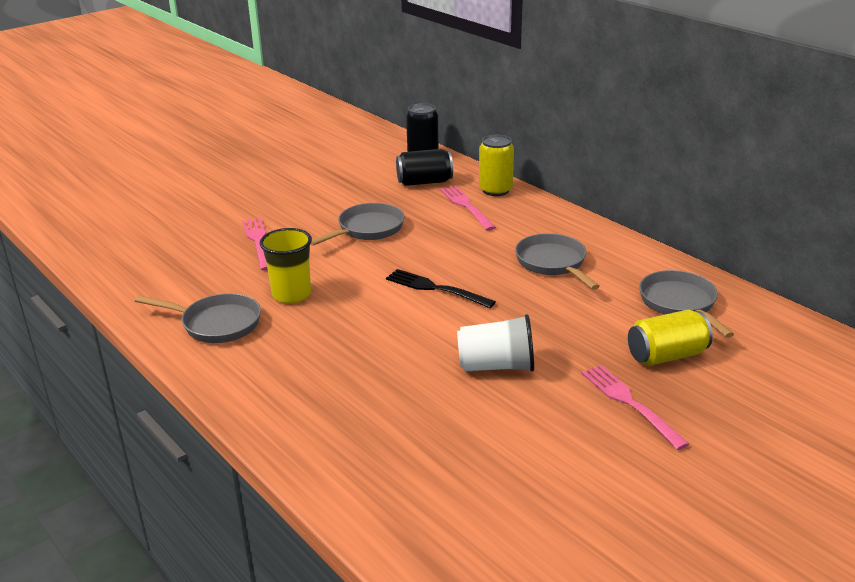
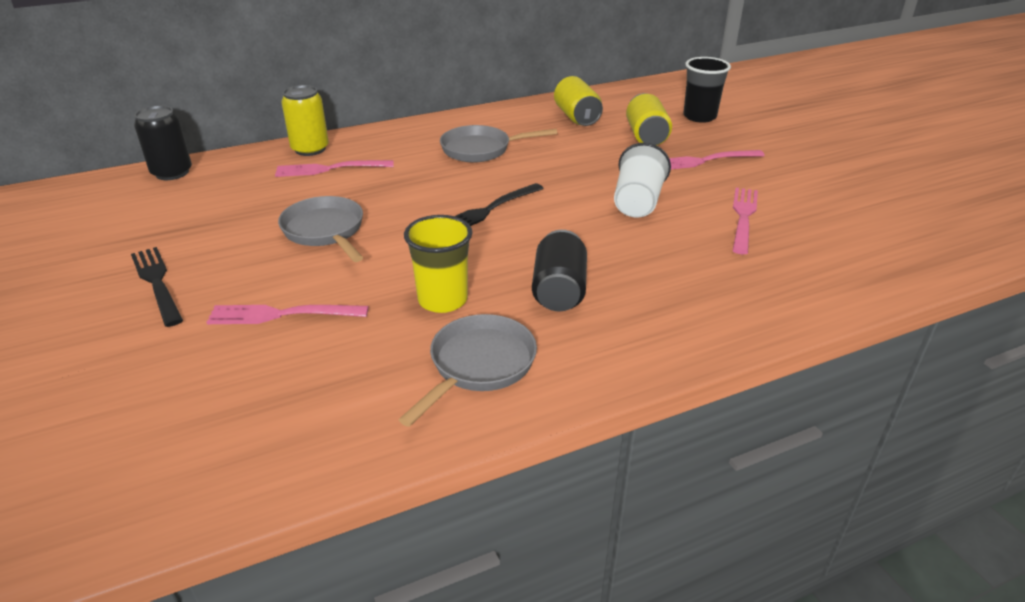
camera: 75 degrees left, 5 degrees up
(281, 194) = (157, 283): none -> black fork
(424, 182) = (245, 182): black can -> black can (559, 291)
(502, 439) = (743, 217): none -> pink fork
(679, 304) = (577, 117): grey pan -> yellow can
(766, 391) = (699, 117): none -> black cup

